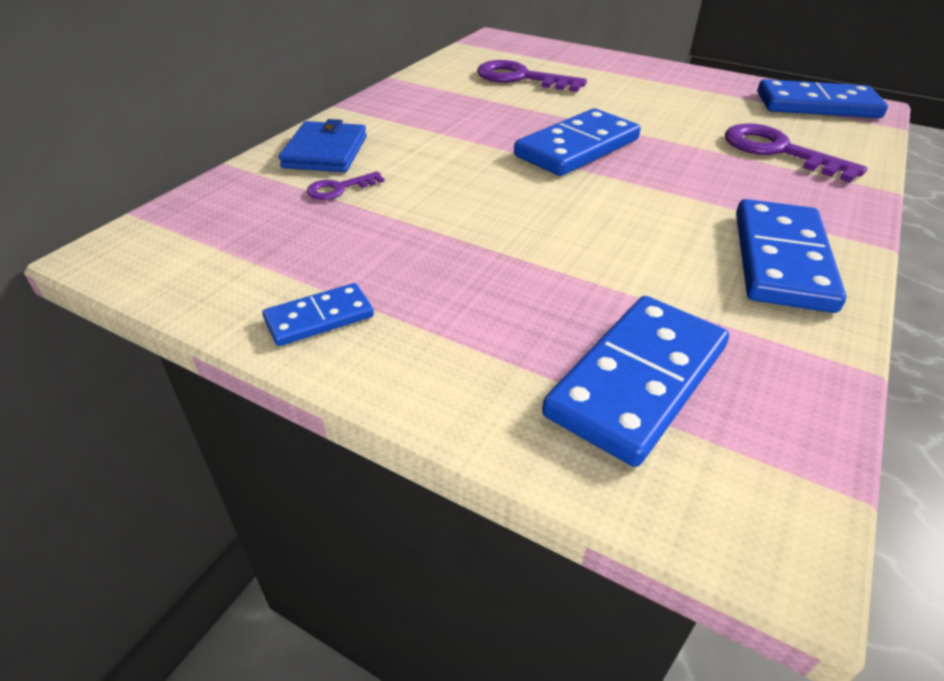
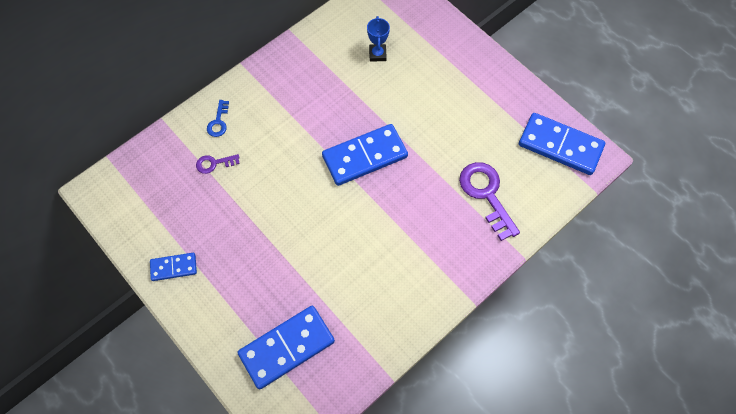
camera: 20 degrees right, 25 degrees up
(325, 152) = (218, 122): blue wallet -> blue key
(521, 78) = (377, 54): purple key -> blue trophy
(781, 260) = (407, 293): blue domino -> none

